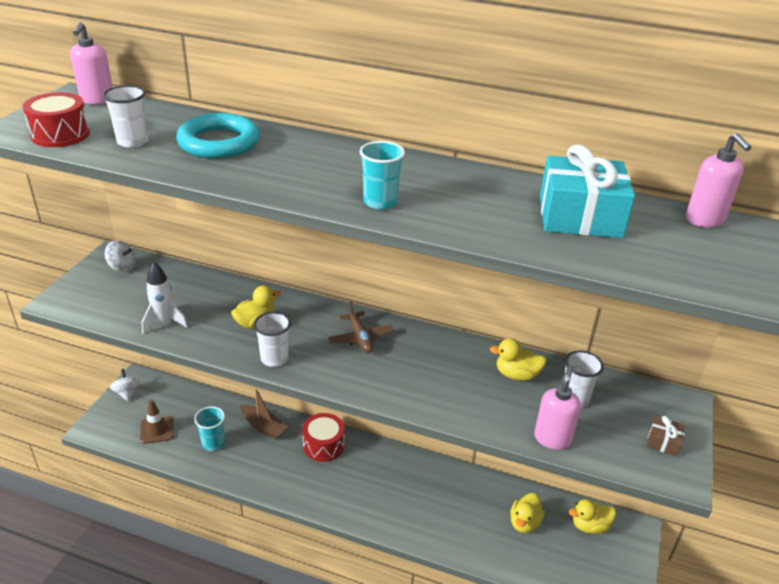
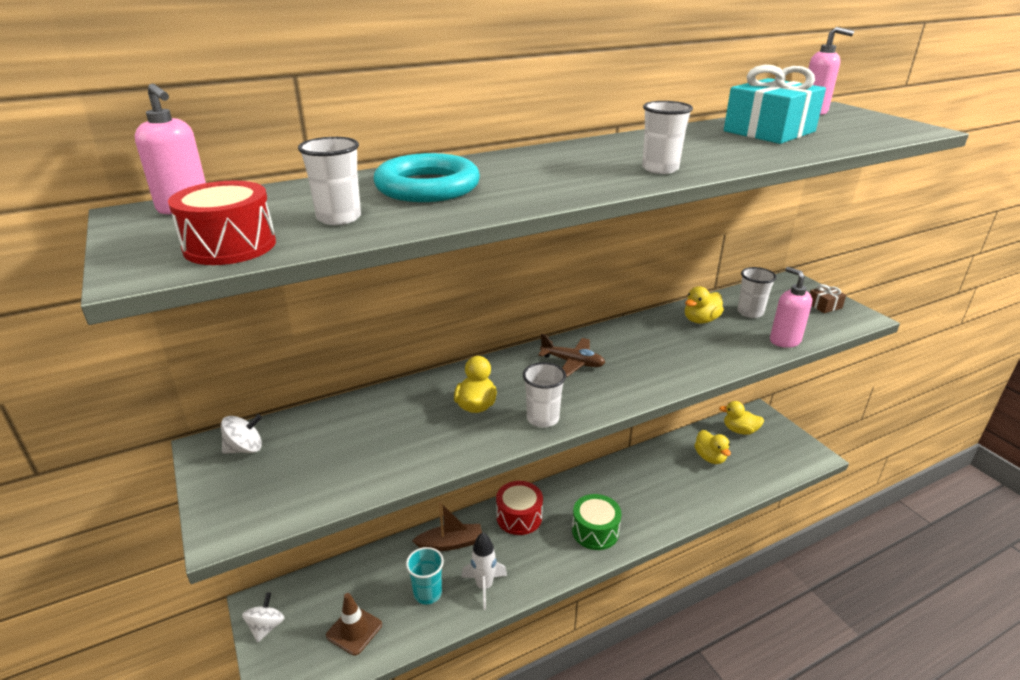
camera: 45 degrees left, 5 degrees down
(127, 393) = (266, 627): white spinning top -> white spinning top turned 75 degrees clockwise
(164, 322) = (391, 461): white rocket -> white rocket (484, 586)
(355, 495) = (595, 531): none -> green drum
(380, 202) = (660, 169): turquoise cup -> white cup
(589, 526) = (739, 430): yellow duck -> yellow duck turned 75 degrees clockwise

